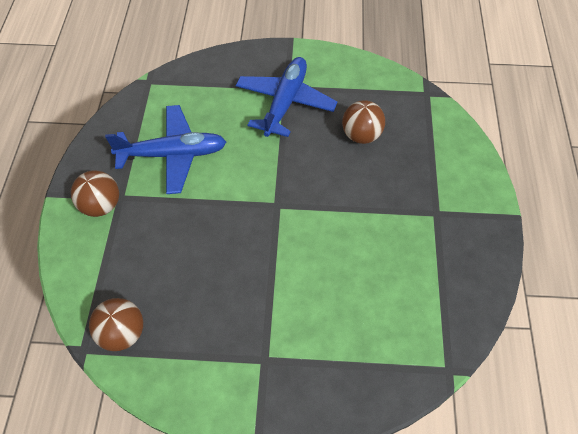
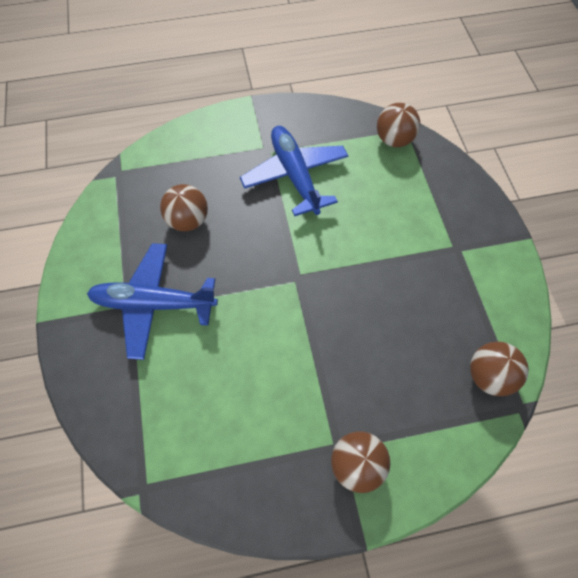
camera: 105 degrees left, 5 degrees up
(173, 154) = (260, 407): blue plane -> blue plane (295, 175)
(430, 346) = (394, 140): none -> brown ball

